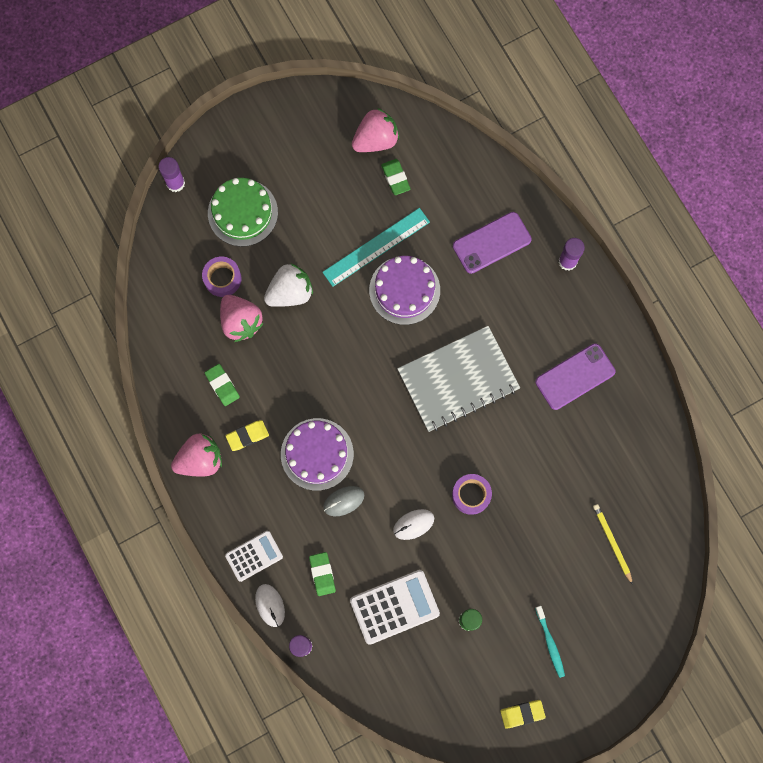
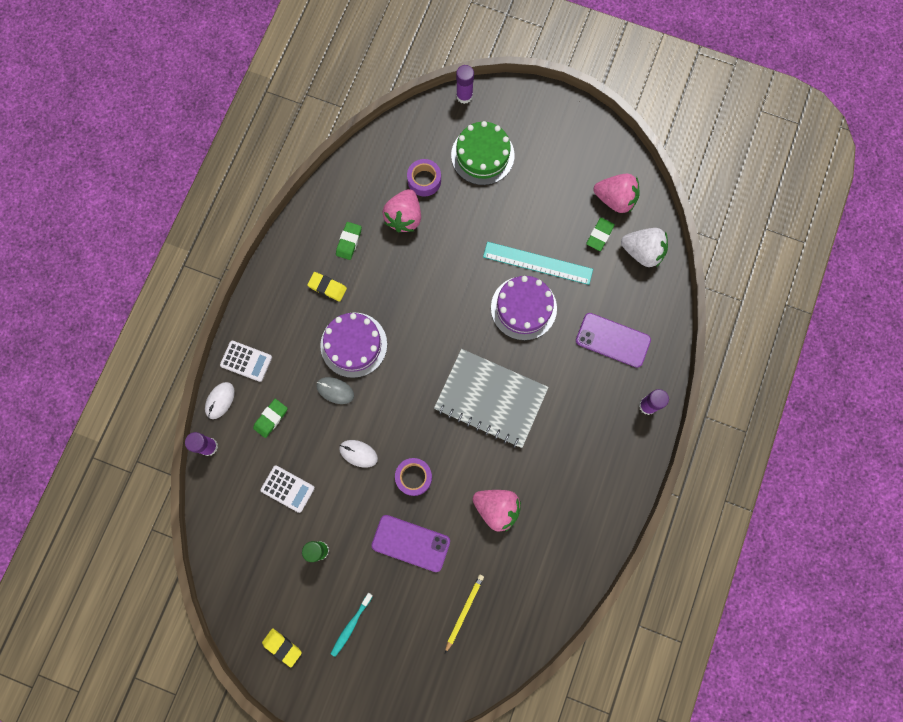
camera: 50 degrees right, 0 degrees up
(200, 460) = (284, 270): pink strawberry -> pink strawberry (496, 508)
(290, 292) = (453, 232): white strawberry -> white strawberry (642, 252)
(394, 607) = (287, 489): white calculator -> white calculator, size x0.64
(575, 376) = (566, 481): purple phone -> purple phone (411, 543)

